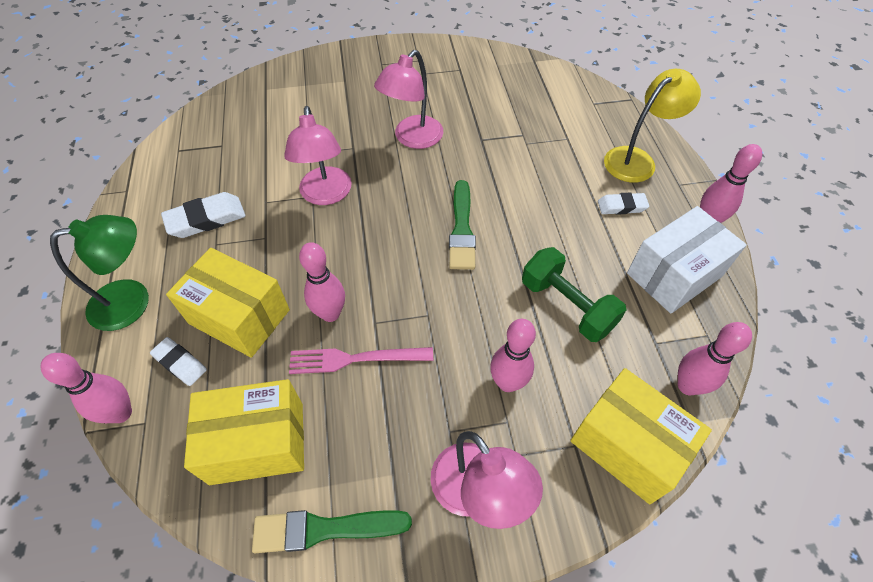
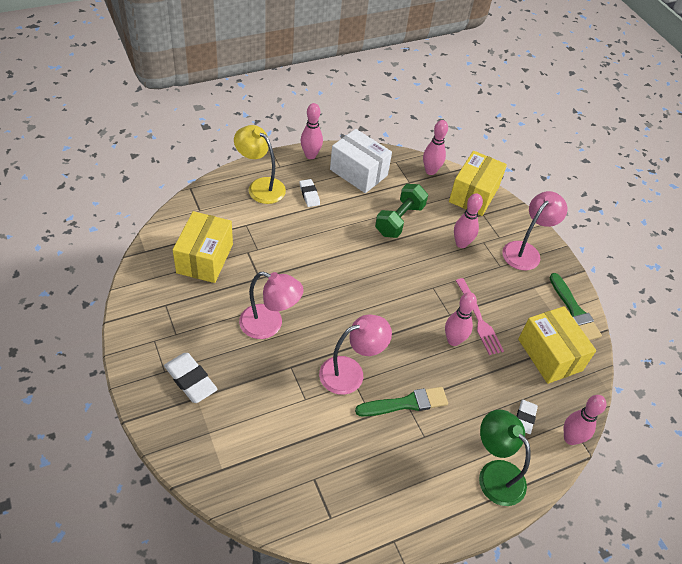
camera: 110 degrees left, 5 degrees down
(206, 219) = (403, 454): white eraser -> white eraser (190, 380)
(239, 317) = (478, 395): yellow box -> yellow box (205, 258)
(462, 229) = (357, 278): green brush -> green brush (405, 403)

